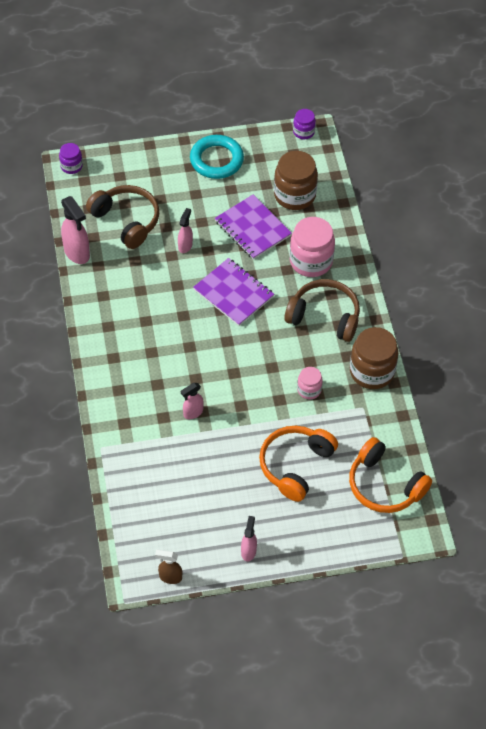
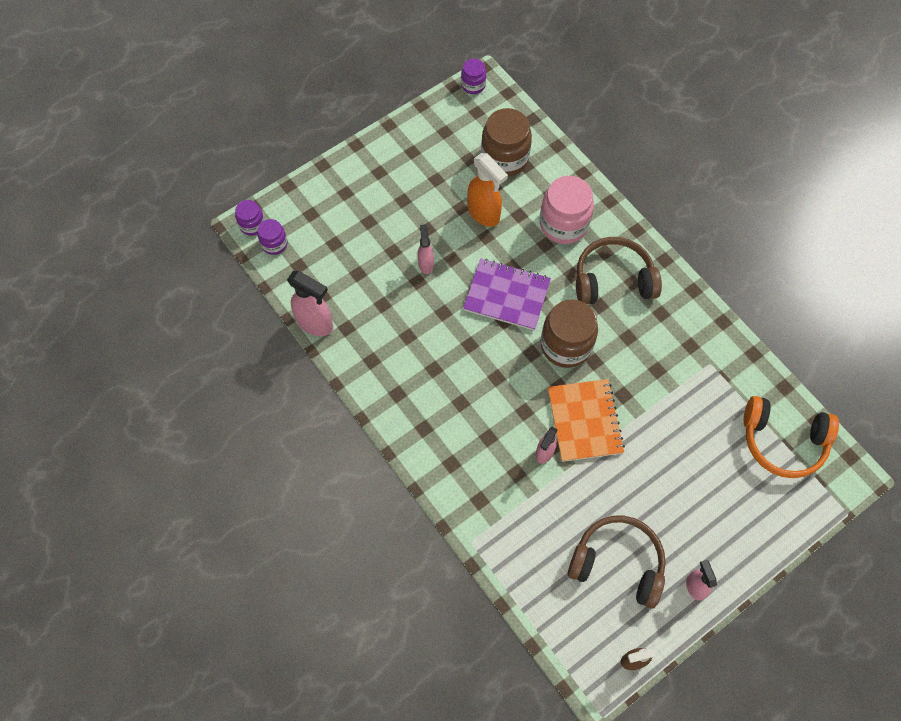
camera: 25 degrees left, 10 degrees up
(80, 186) = (274, 244): none -> purple jar
(127, 220) = (347, 262): brown headphones -> brown headphones (618, 563)
(216, 160) = (402, 153): turquoise ring -> none
(237, 404) = (585, 421): none -> orange notebook
(252, 228) = (484, 214): purple notebook -> orange spray bottle
(295, 465) = (683, 462): orange headphones -> none
(309, 390) = (646, 369): pink jar -> none
(372, 371) = (695, 319): brown jar -> brown jar (566, 345)

